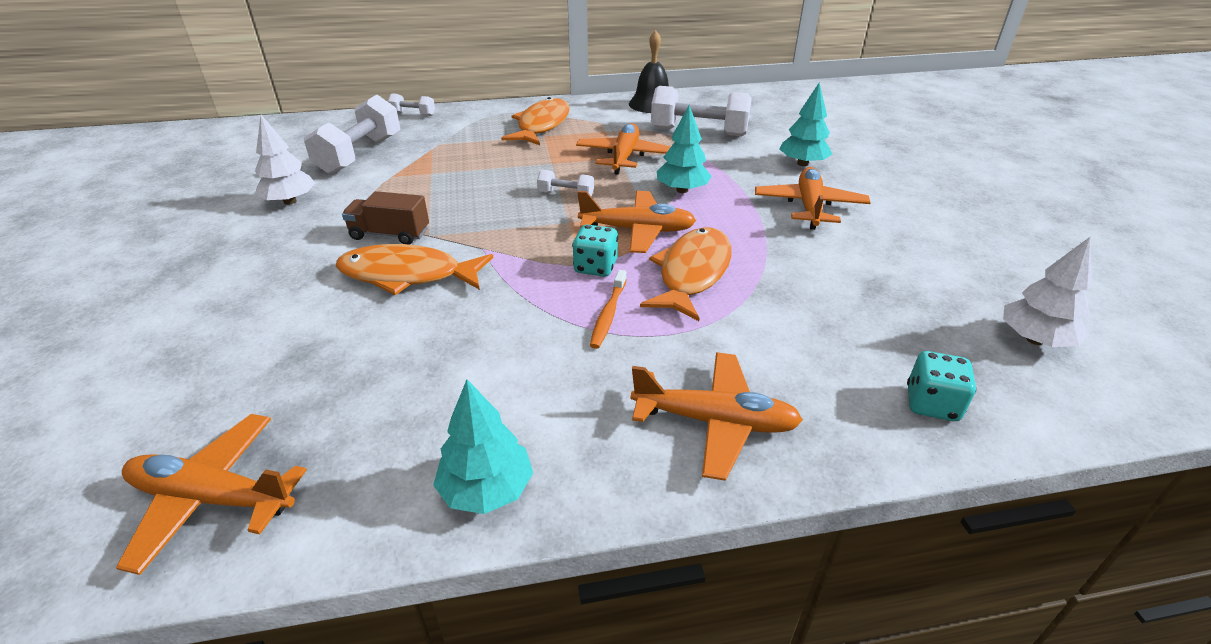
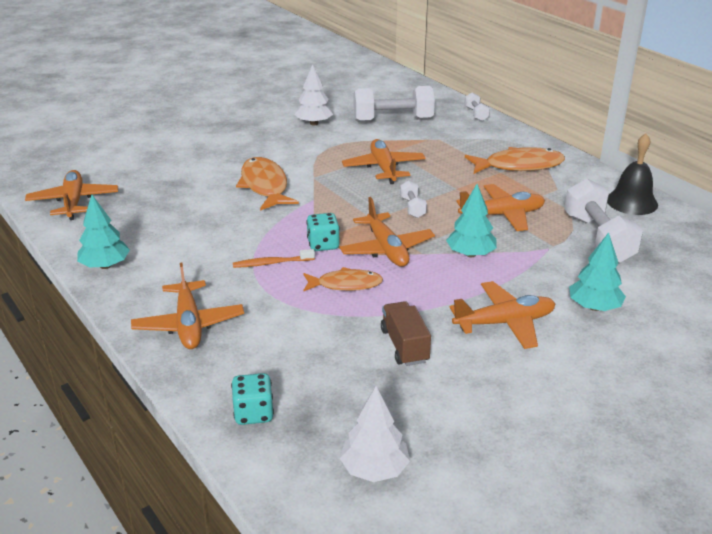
camera: 65 degrees right, 5 degrees down
(390, 234) = (303, 165): brown truck -> brown truck (404, 346)
(463, 188) = (384, 168): none -> orange plane
(692, 273) = (345, 284): orange fish -> orange fish, size x0.65

